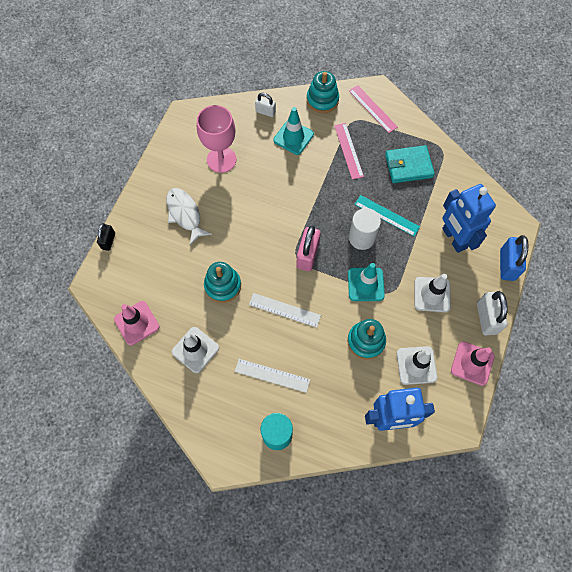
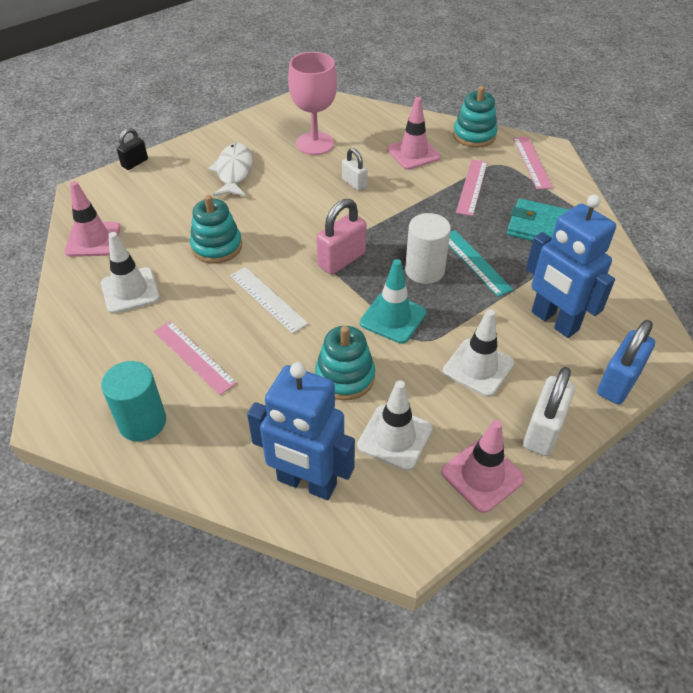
camera: 30 degrees right, 20 degrees down
(265, 112) = (398, 123): white padlock -> white padlock (354, 183)
(272, 375) = (194, 356): white ruler -> pink ruler
(293, 137) = (413, 153): turquoise traffic cone -> pink traffic cone
(454, 238) = (554, 321): blue robot -> blue robot turned 45 degrees counterclockwise

